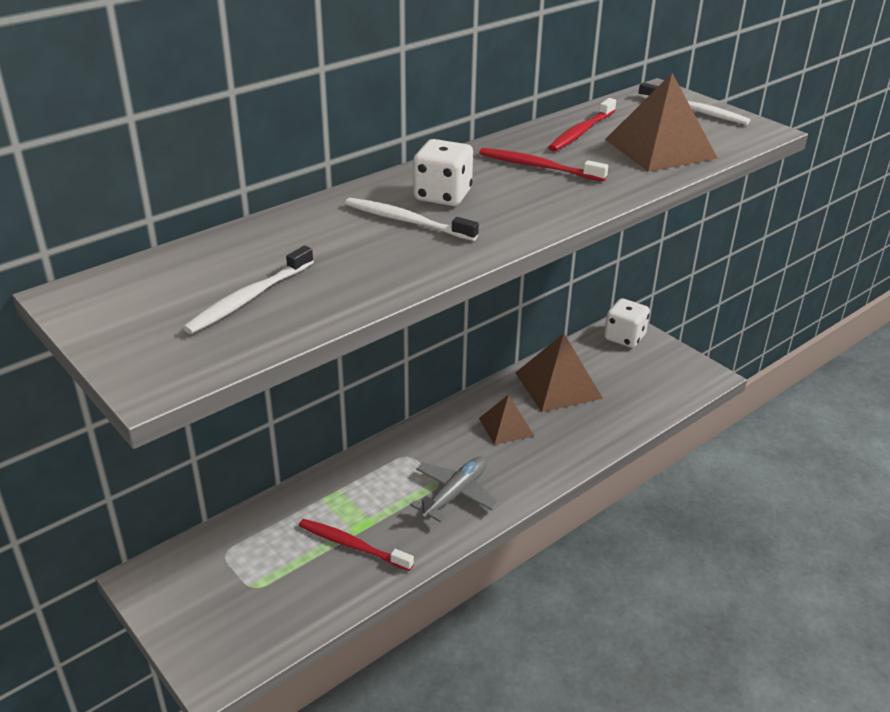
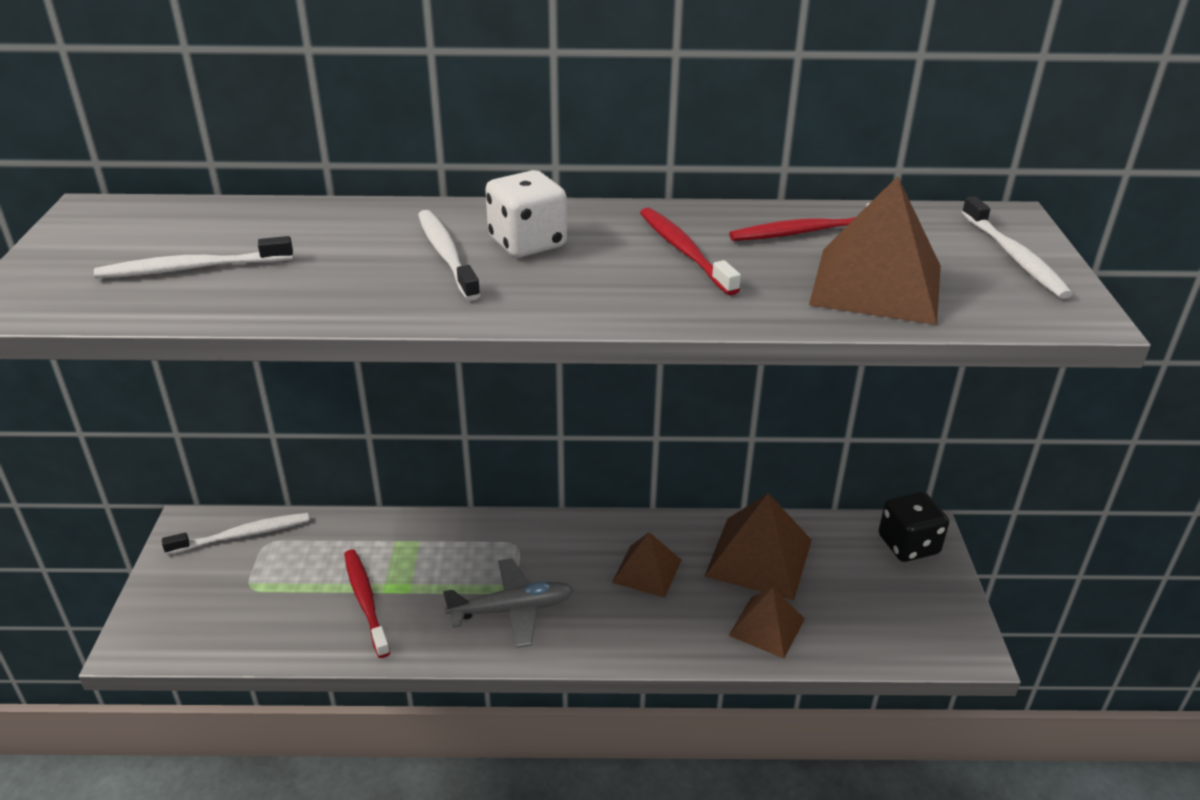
camera: 40 degrees right, 0 degrees up
(197, 559) = (242, 535): none -> white toothbrush
(606, 420) = (766, 626): none -> brown pyramid
(624, 337) = (908, 545): white dice -> black dice

